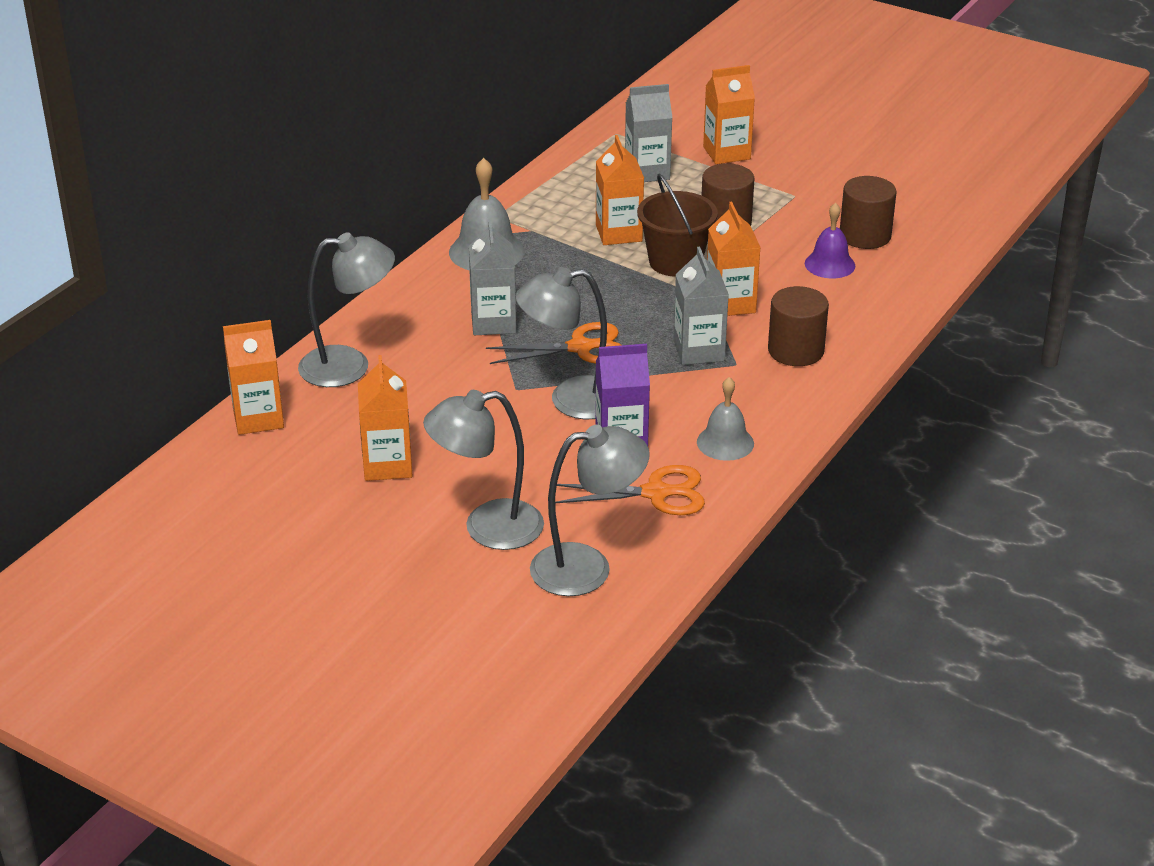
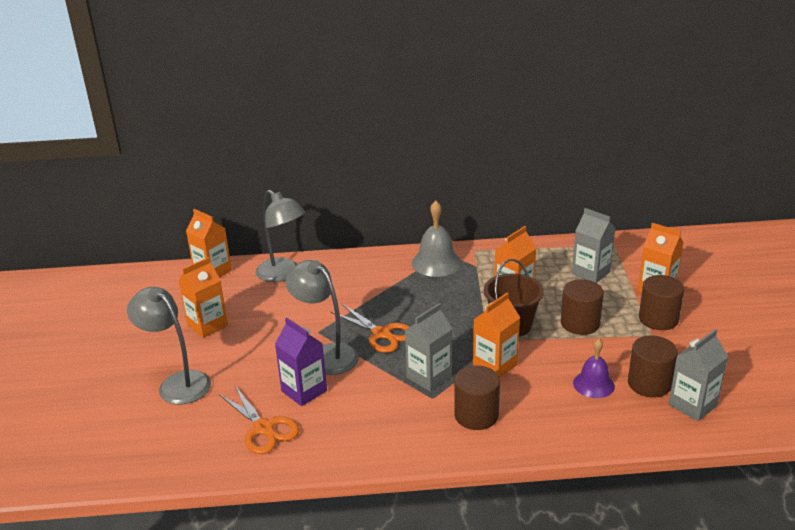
camera: 55 degrees right, 5 degrees down
(493, 322) = (372, 296): grey carton -> grey carton (692, 405)
(587, 567) = (168, 436): grey lamp -> none
(725, 442) = (343, 432): grey bell -> none
(776, 179) = (658, 319): none -> brown cylinder

